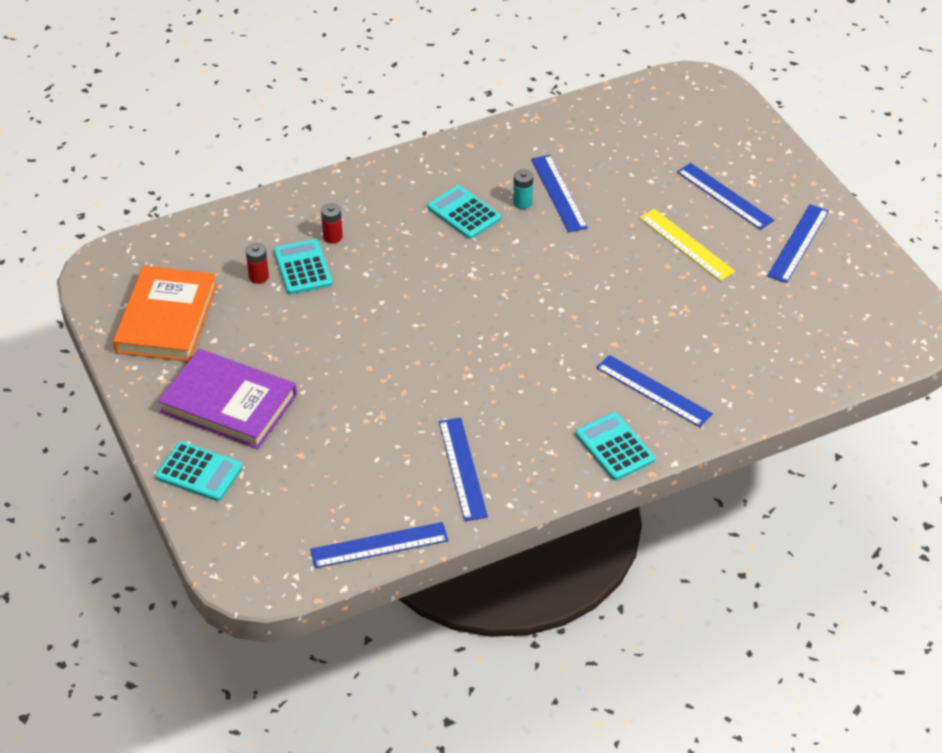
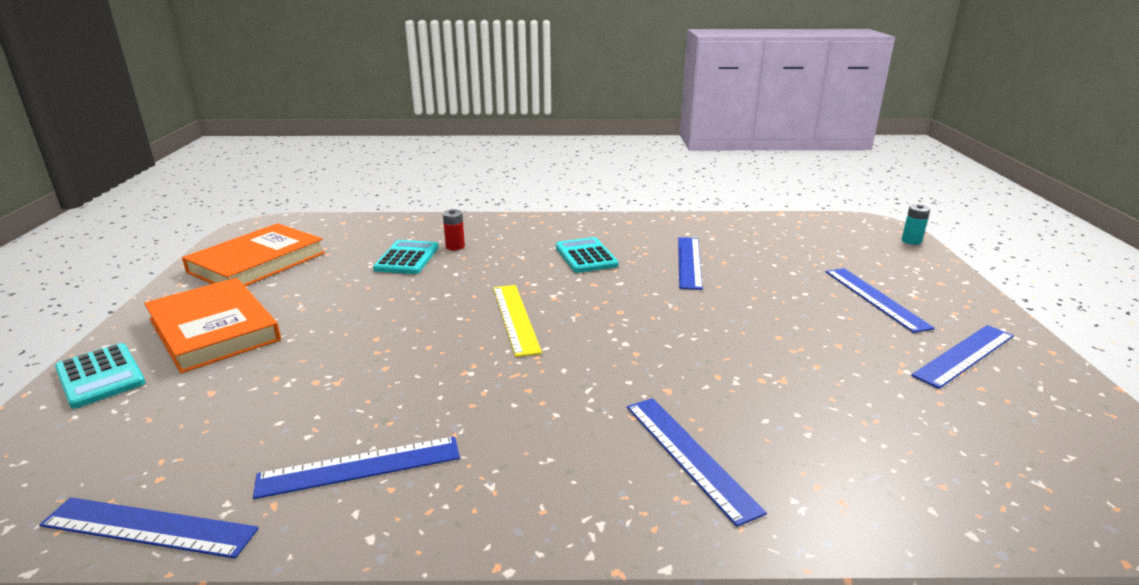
camera: 25 degrees right, 20 degrees down
(229, 403) = (214, 329): purple book -> orange book
(259, 277) = (364, 255): red battery -> none
(462, 468) = (360, 467): blue ruler -> blue ruler turned 60 degrees clockwise
(522, 203) = (648, 261): turquoise battery -> turquoise battery (911, 241)
(614, 447) = (585, 511): turquoise calculator -> none
(686, 244) = (811, 325): yellow ruler -> yellow ruler (515, 318)

